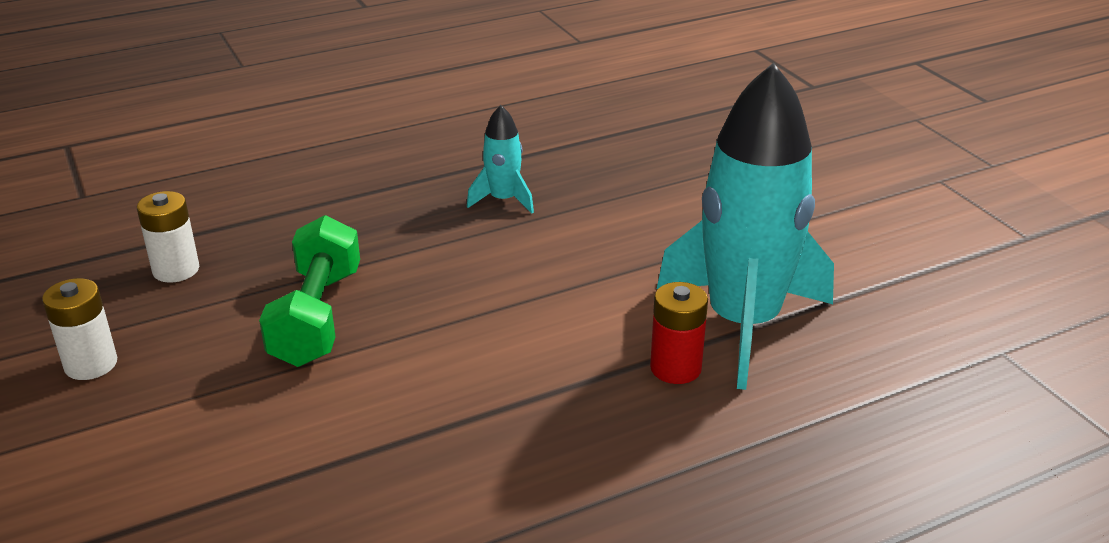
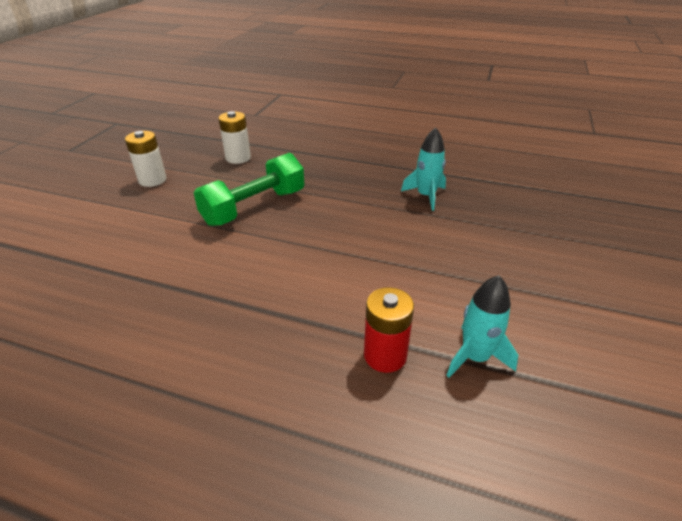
camera: 45 degrees right, 5 degrees up
(743, 323) = (475, 357): turquoise rocket -> turquoise rocket, size x0.44

